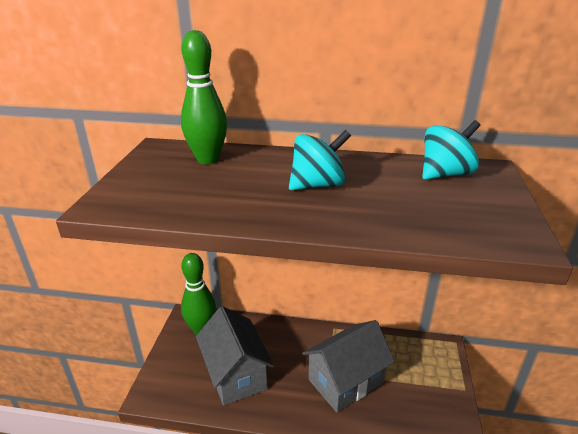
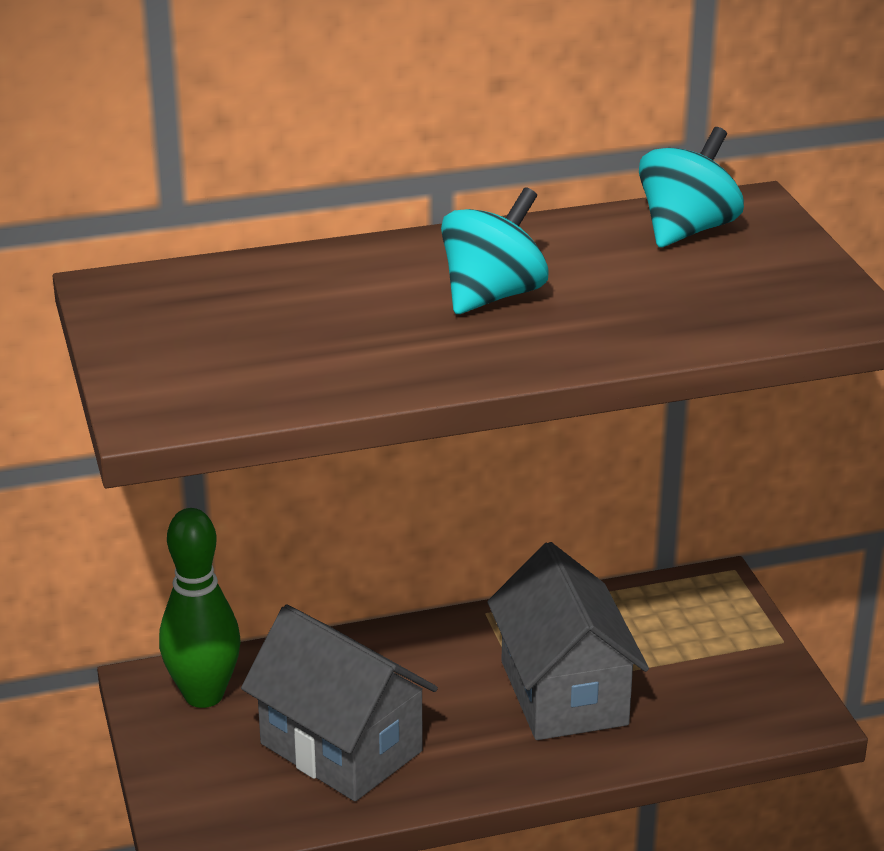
camera: 25 degrees left, 0 degrees up
(208, 159) = (245, 291): green bowling pin -> none
(345, 381) = (564, 693): grey house -> grey house turned 45 degrees counterclockwise

